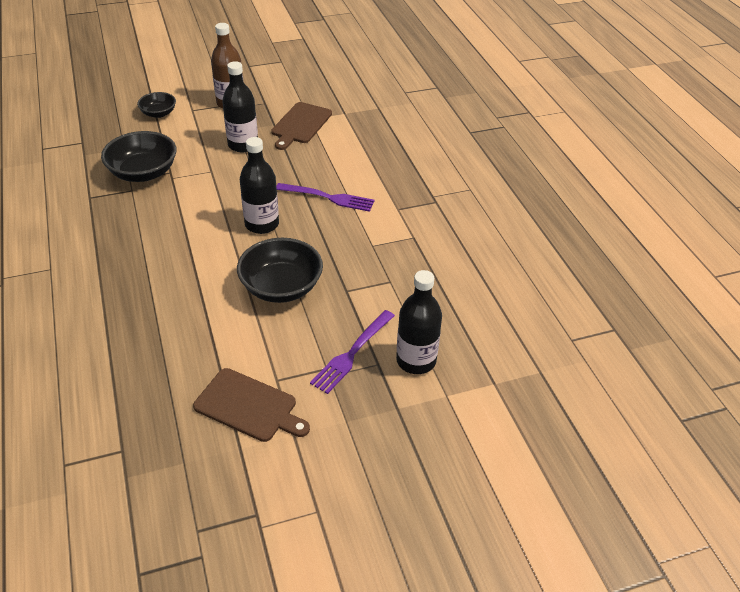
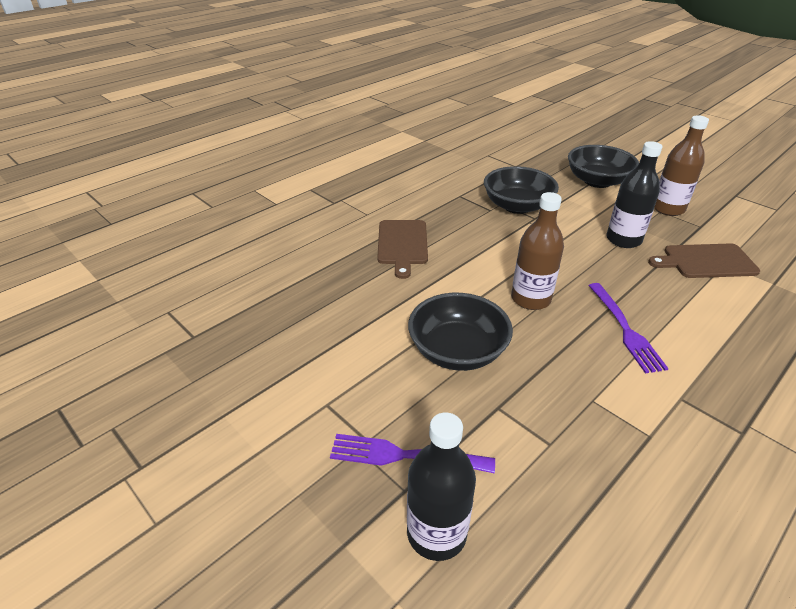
camera: 65 degrees right, 5 degrees down
(158, 113) = (597, 181): black bowl -> black bowl, size x1.76
(249, 406) = (280, 398): brown cutting board -> brown cutting board (402, 244)
(262, 224) = (530, 299): black bottle -> brown bottle

